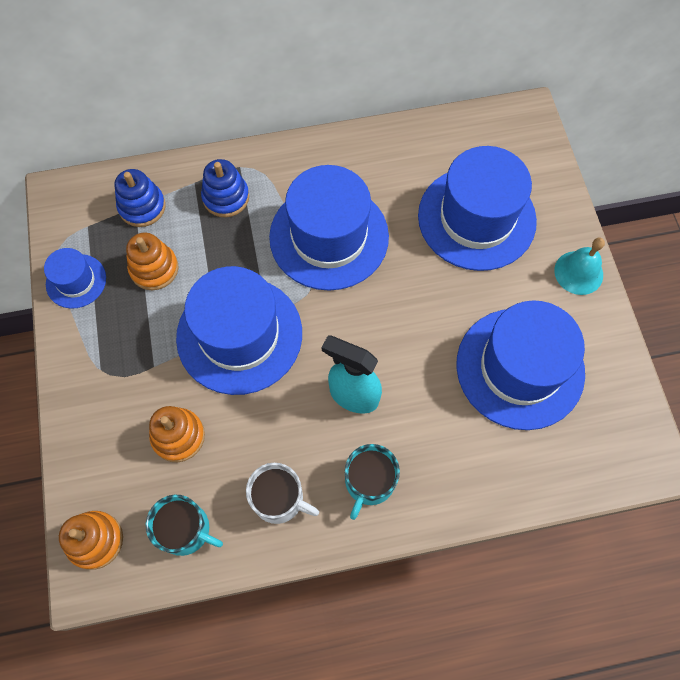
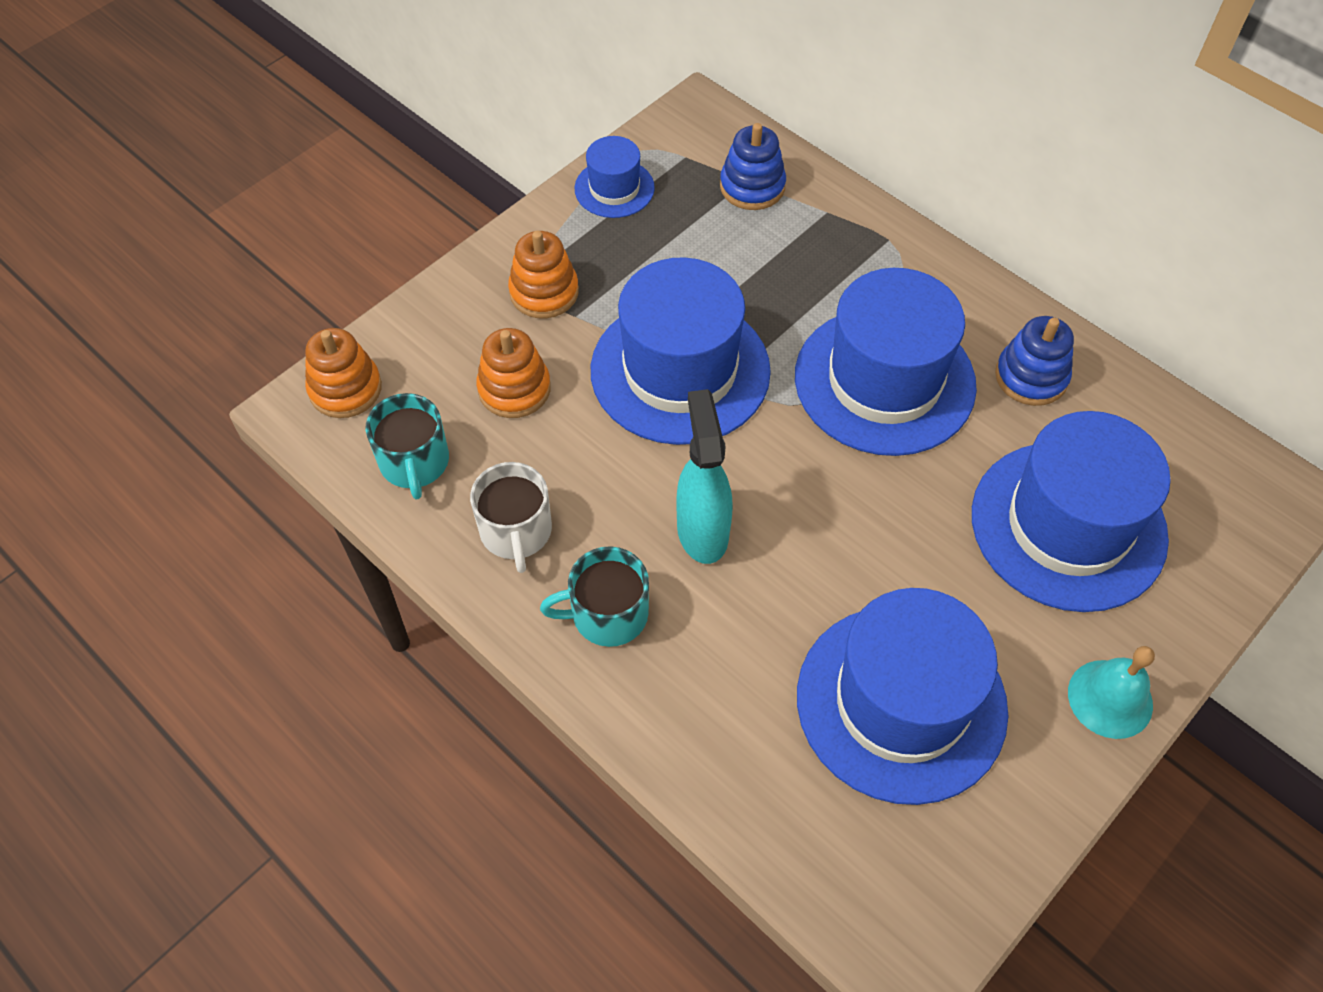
camera: 55 degrees right, 10 degrees down
(154, 268) = (689, 244): orange stacking toy -> orange stacking toy (544, 292)
(226, 197) = (837, 251): blue stacking toy -> blue stacking toy (1031, 377)

